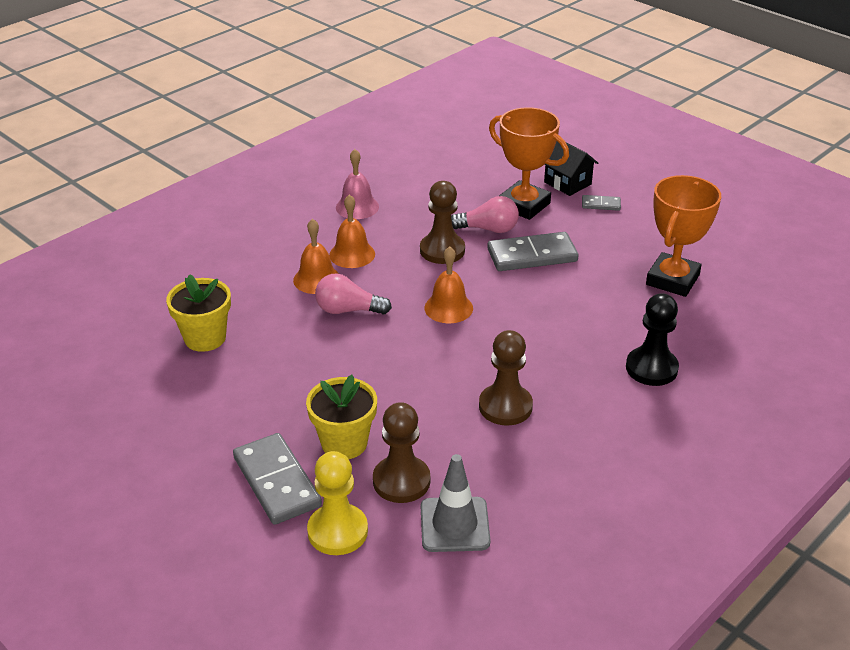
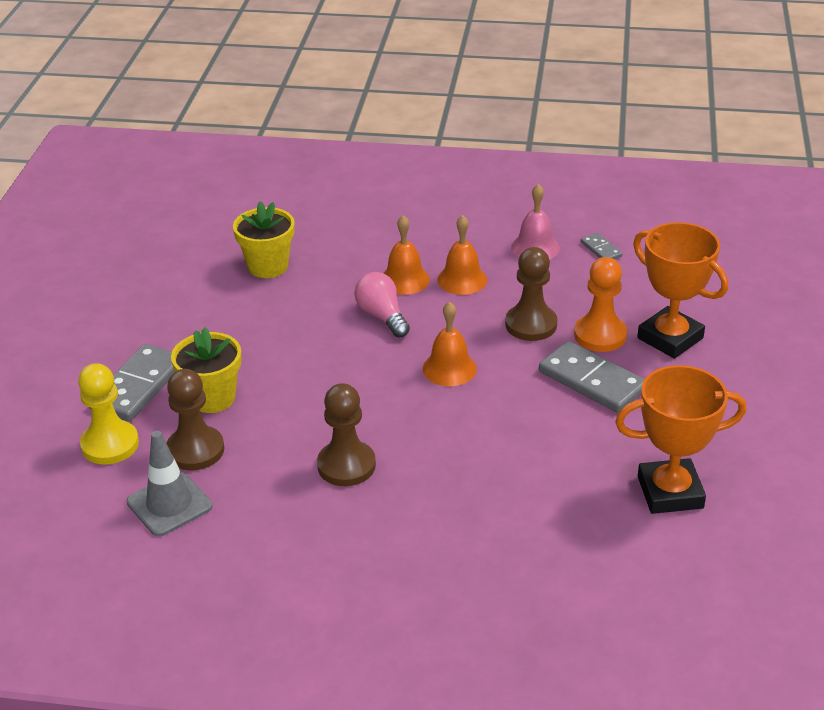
camera: 55 degrees right, 0 degrees up
(488, 229) = (600, 335): pink light bulb -> orange pawn
(524, 205) = (670, 338): orange trophy -> orange trophy turned 45 degrees counterclockwise
(567, 183) = (749, 348): black house -> none
(601, 204) = (741, 386): grey domino -> grey domino (601, 249)
(651, 368) = (502, 537): black pawn -> none

